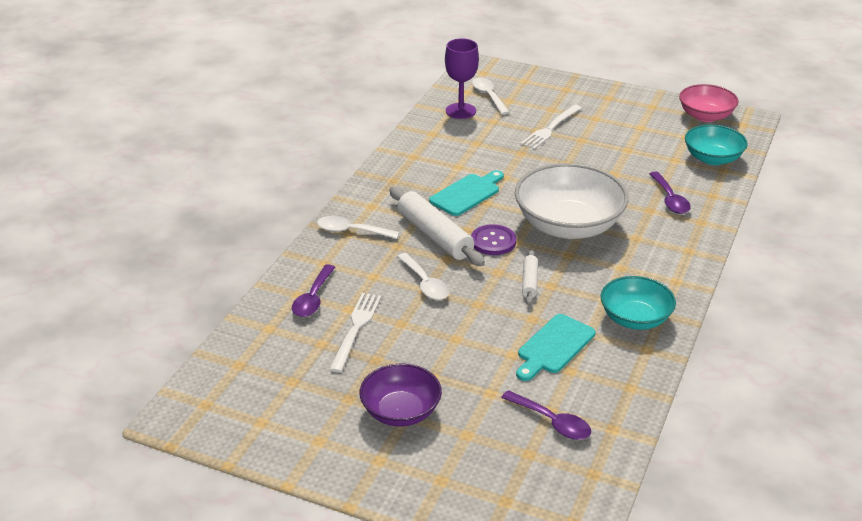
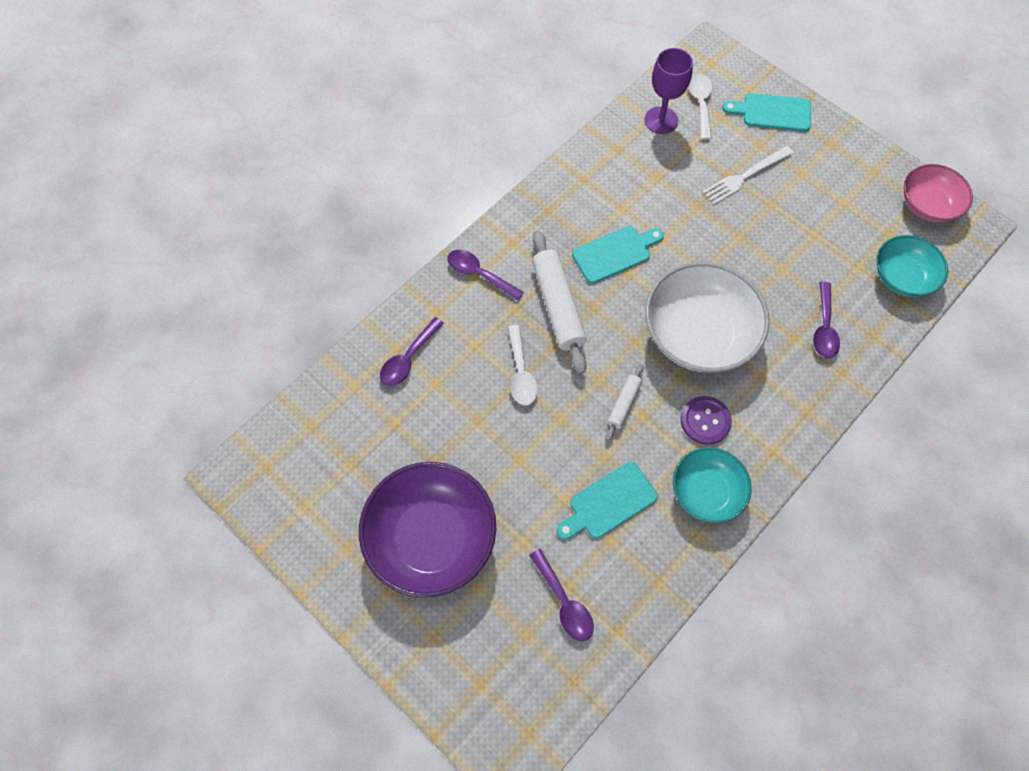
camera: 20 degrees right, 30 degrees up
(351, 231) = (479, 274): white spoon -> purple spoon
(356, 329) = (432, 414): white fork -> none
(401, 411) = (431, 538): purple bowl -> purple bowl, size x1.67
(493, 241) = (612, 333): purple button -> purple button (705, 421)
(550, 90) = (772, 113): none -> turquoise cutting board

